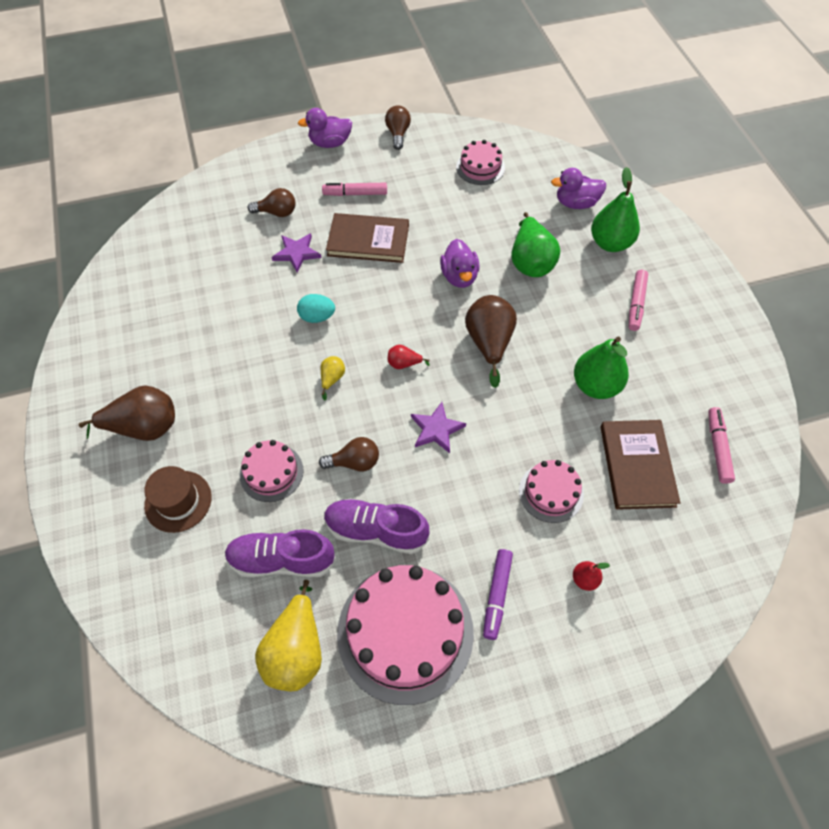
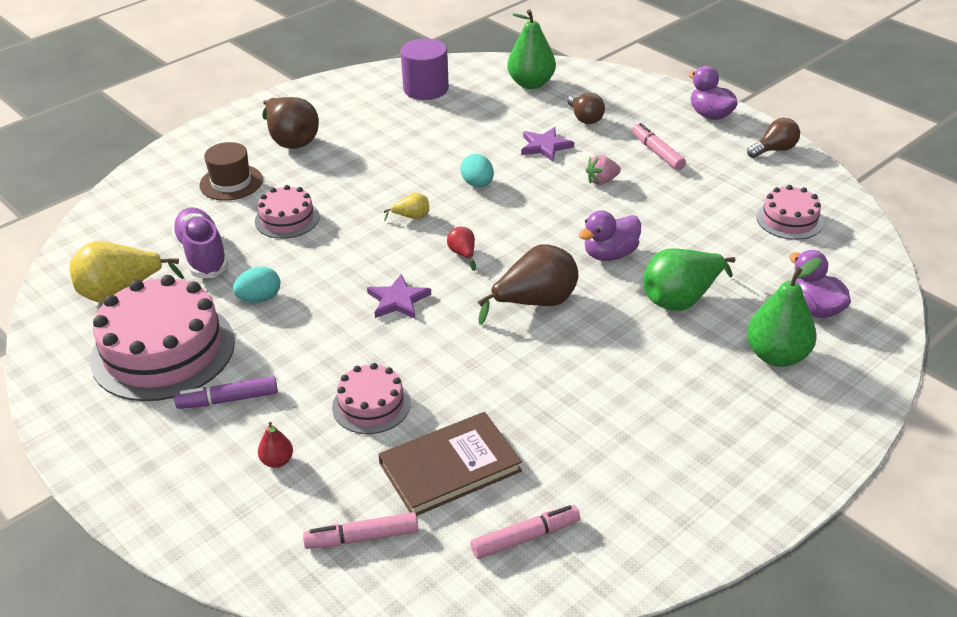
camera: 65 degrees right, 20 degrees down
(143, 294) = (426, 89): none -> purple cylinder
(354, 462) = (326, 261): brown light bulb -> none
(368, 241) = (602, 181): brown book -> pink strawberry
(376, 531) = (259, 299): purple shoe -> turquoise egg
(595, 385) = (540, 402): green pear -> green pear (531, 84)
(636, 304) = (697, 405): pink marker -> pink marker (362, 538)

